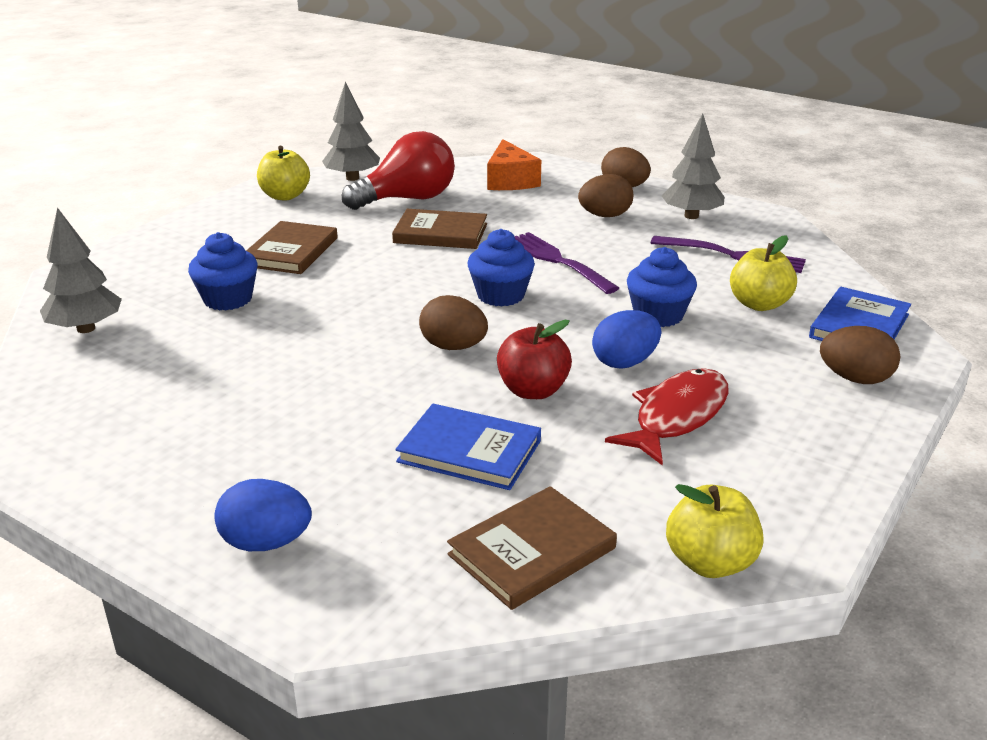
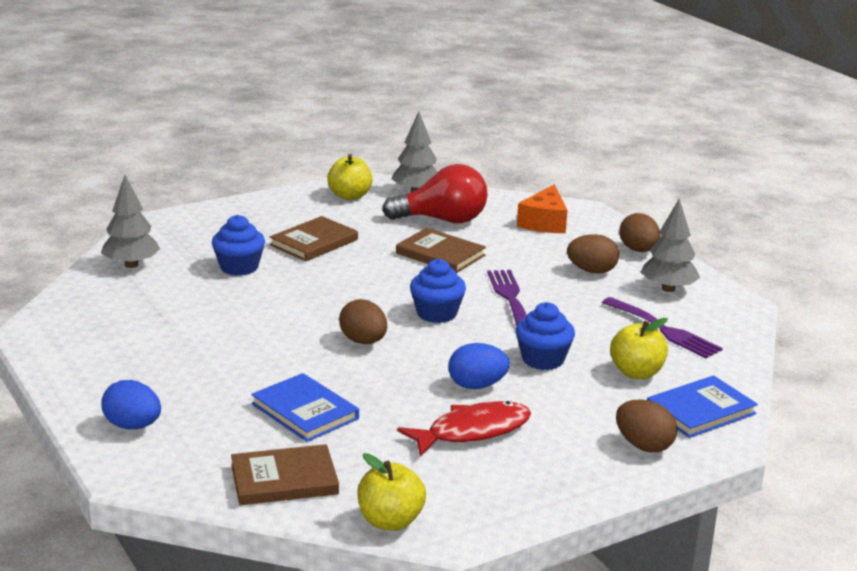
camera: 25 degrees right, 5 degrees down
(533, 390) = (388, 386): red apple -> none

